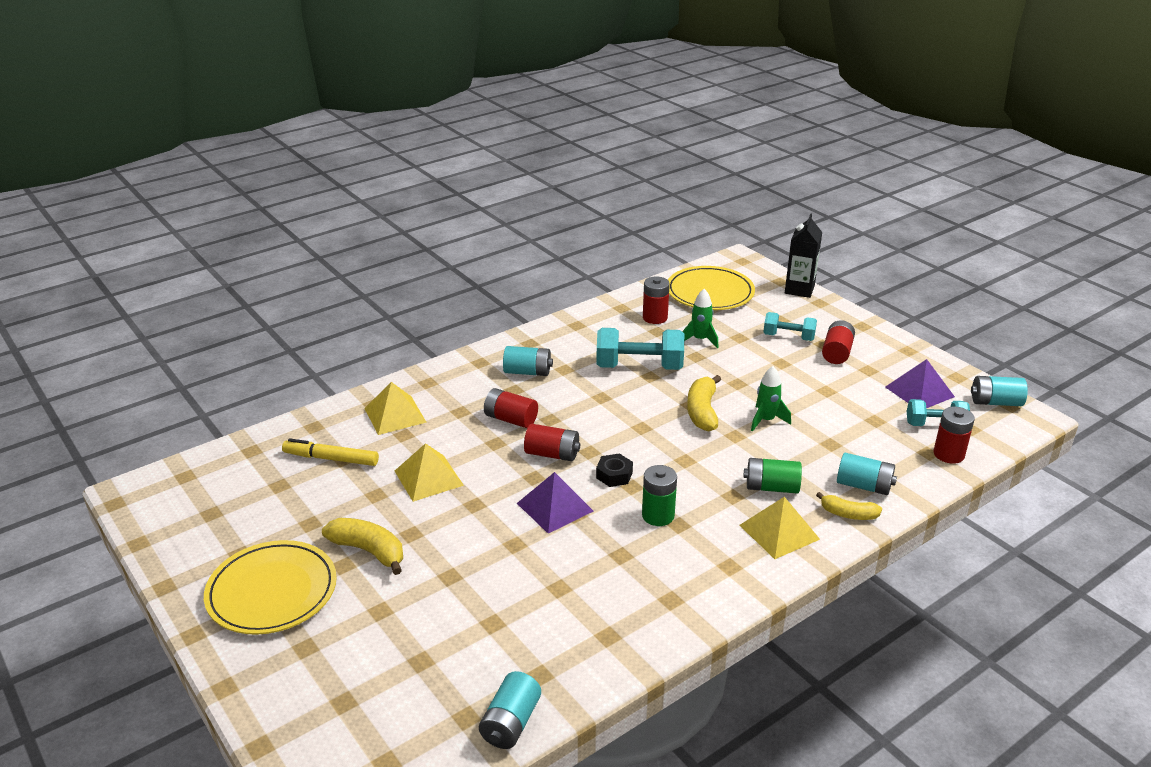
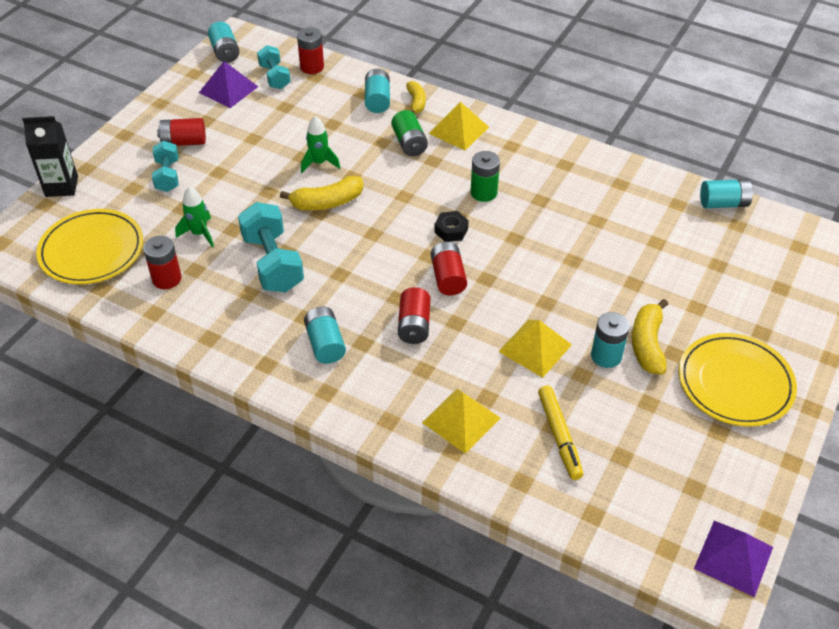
camera: 115 degrees left, 15 degrees up
(381, 518) = (606, 356): none -> turquoise battery
(555, 507) = (515, 252): purple pyramid -> purple pyramid (733, 557)

